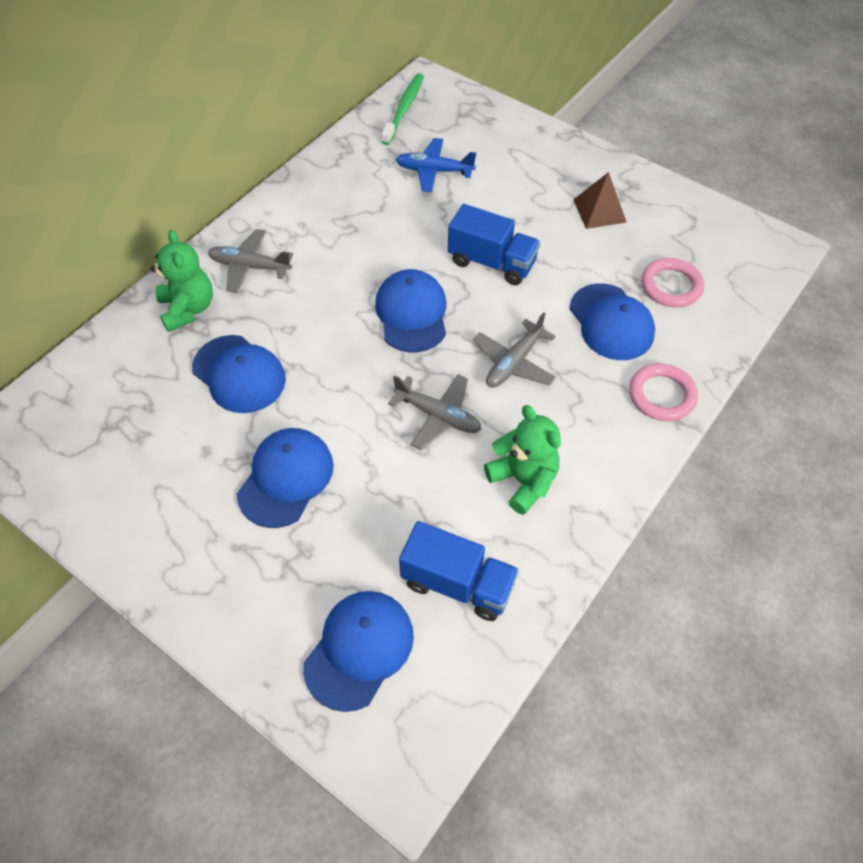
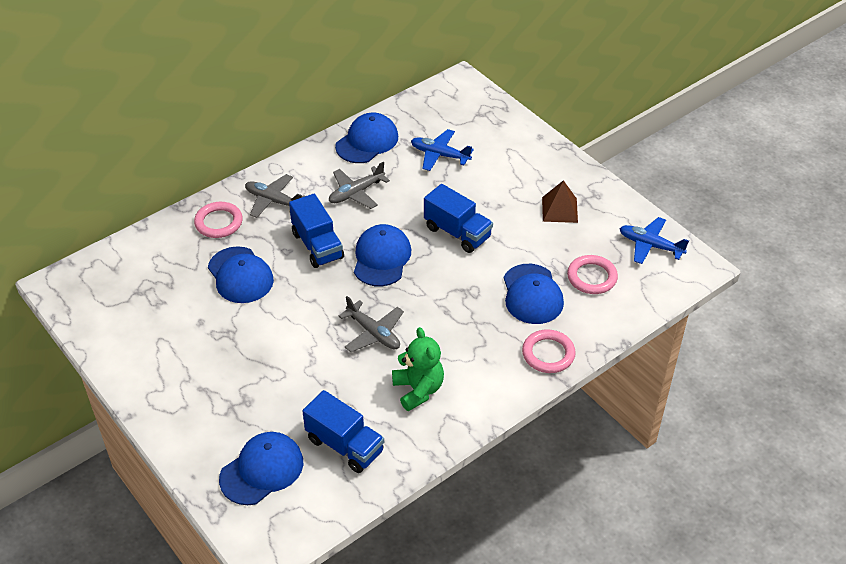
camera: 15 degrees right, 10 degrees down
(188, 309) = (219, 222): green teddy bear -> pink ring
(286, 478) = (250, 352): blue cap -> blue cap (367, 141)
(326, 314) = (317, 245): none -> blue truck
(404, 109) = (435, 101): green toothbrush -> none
(514, 363) = (444, 308): grey plane -> grey plane (356, 193)
(720, 233) = (650, 245): none -> blue plane

